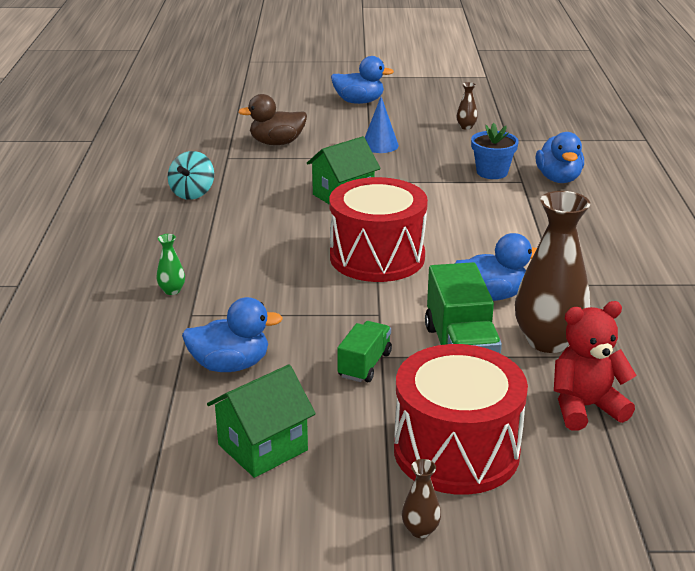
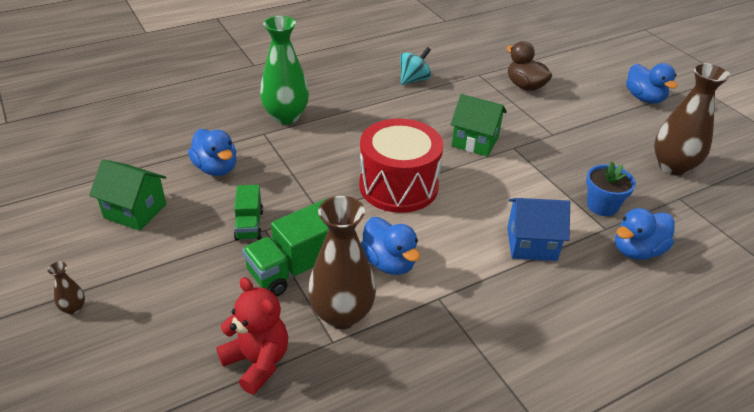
camera: 60 degrees right, 10 degrees up
(172, 290) = (286, 116): green vase -> green vase, size x2.40
(192, 193) = (414, 80): turquoise spinning top -> turquoise spinning top turned 150 degrees clockwise
(364, 365) = (249, 225): green truck -> green truck turned 90 degrees clockwise
(380, 145) = (579, 132): blue cone -> none
(456, 451) = (167, 301): red drum -> none
(466, 127) = (673, 166): brown vase -> brown vase, size x2.40
(517, 219) = (531, 244): none -> blue house

